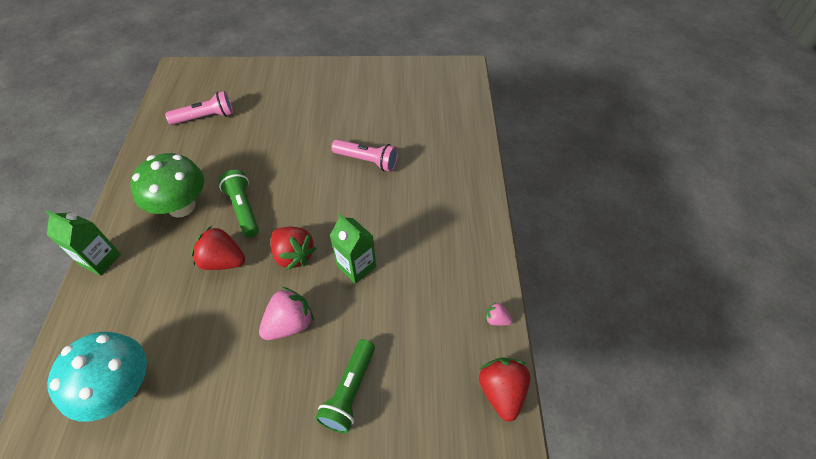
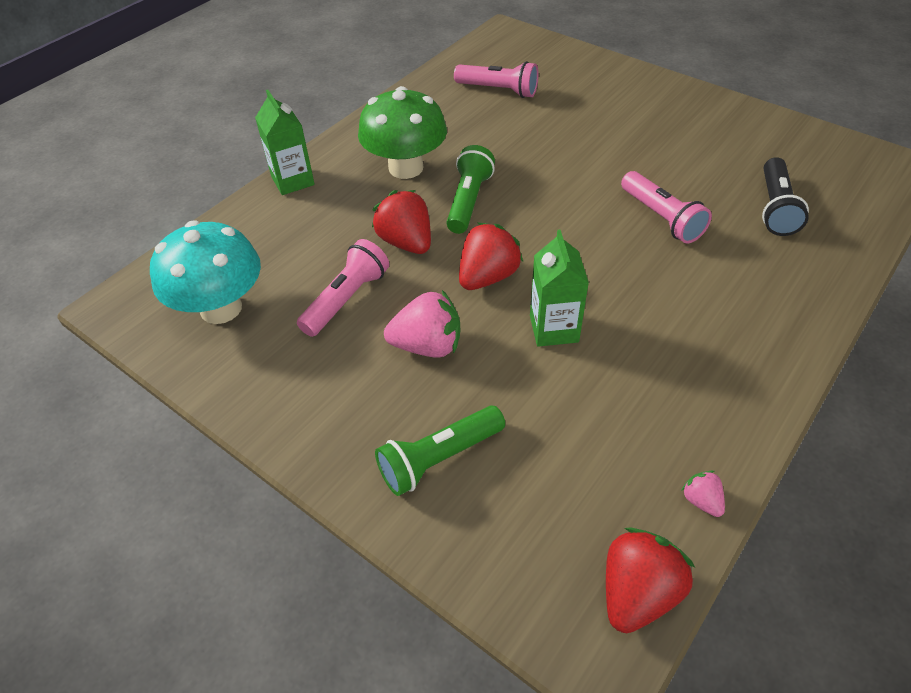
camera: 40 degrees right, 5 degrees down
(211, 325) = (346, 299): none -> pink flashlight
(293, 255) = (487, 277): red strawberry -> red strawberry turned 135 degrees counterclockwise
(421, 124) = (775, 208): none -> black flashlight

